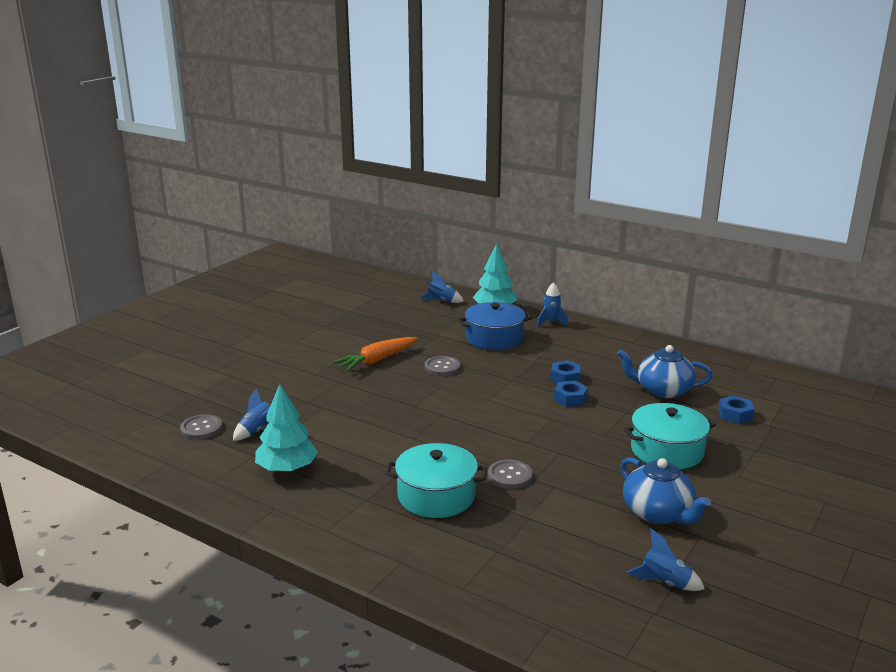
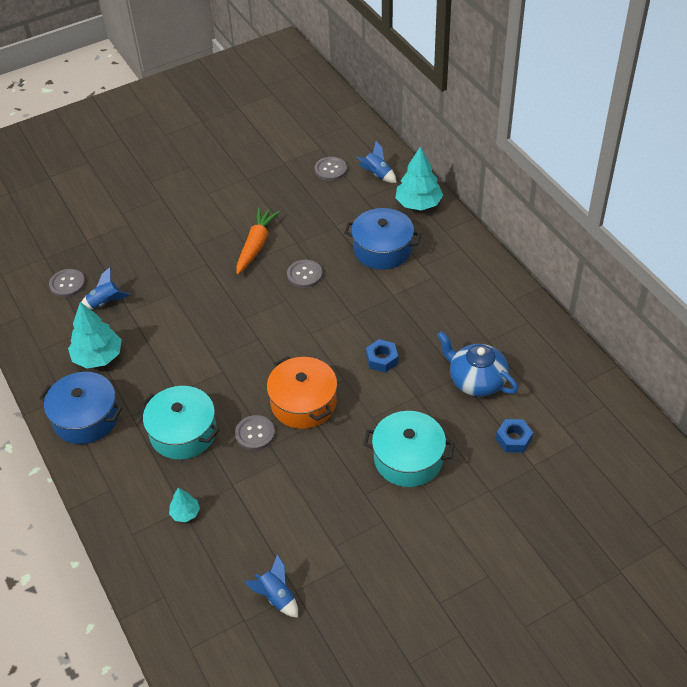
camera: 30 degrees right, 25 degrees up
(317, 516) = (86, 418): none -> blue pot
(376, 360) = (256, 245): orange carrot -> orange carrot turned 120 degrees clockwise
(397, 306) = (330, 170): none -> grey button
(502, 553) = (185, 513): none -> turquoise tree
(532, 443) = (303, 403): none -> orange pot
(551, 323) = (455, 244): blue rocket -> none
(565, 378) = (401, 329): blue nut -> none
(658, 513) = (335, 526): blue teapot -> none

